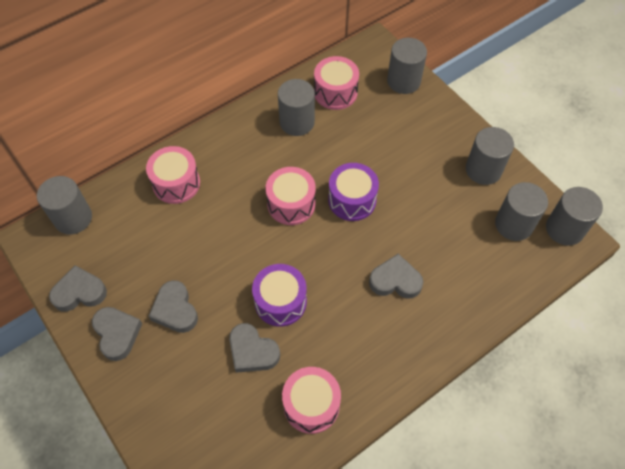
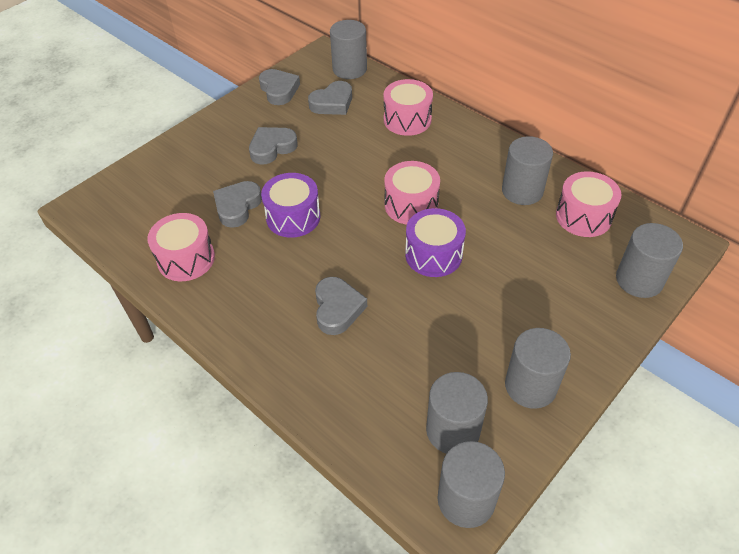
camera: 80 degrees right, 10 degrees down
(117, 334) = (243, 119): grey heart -> grey heart (332, 103)

